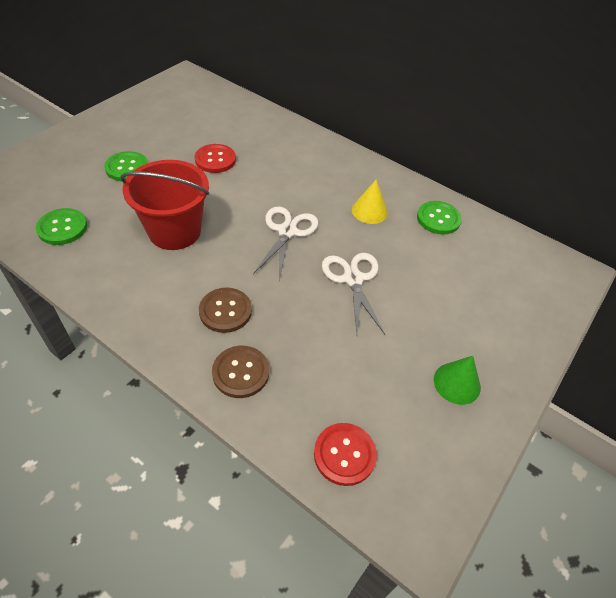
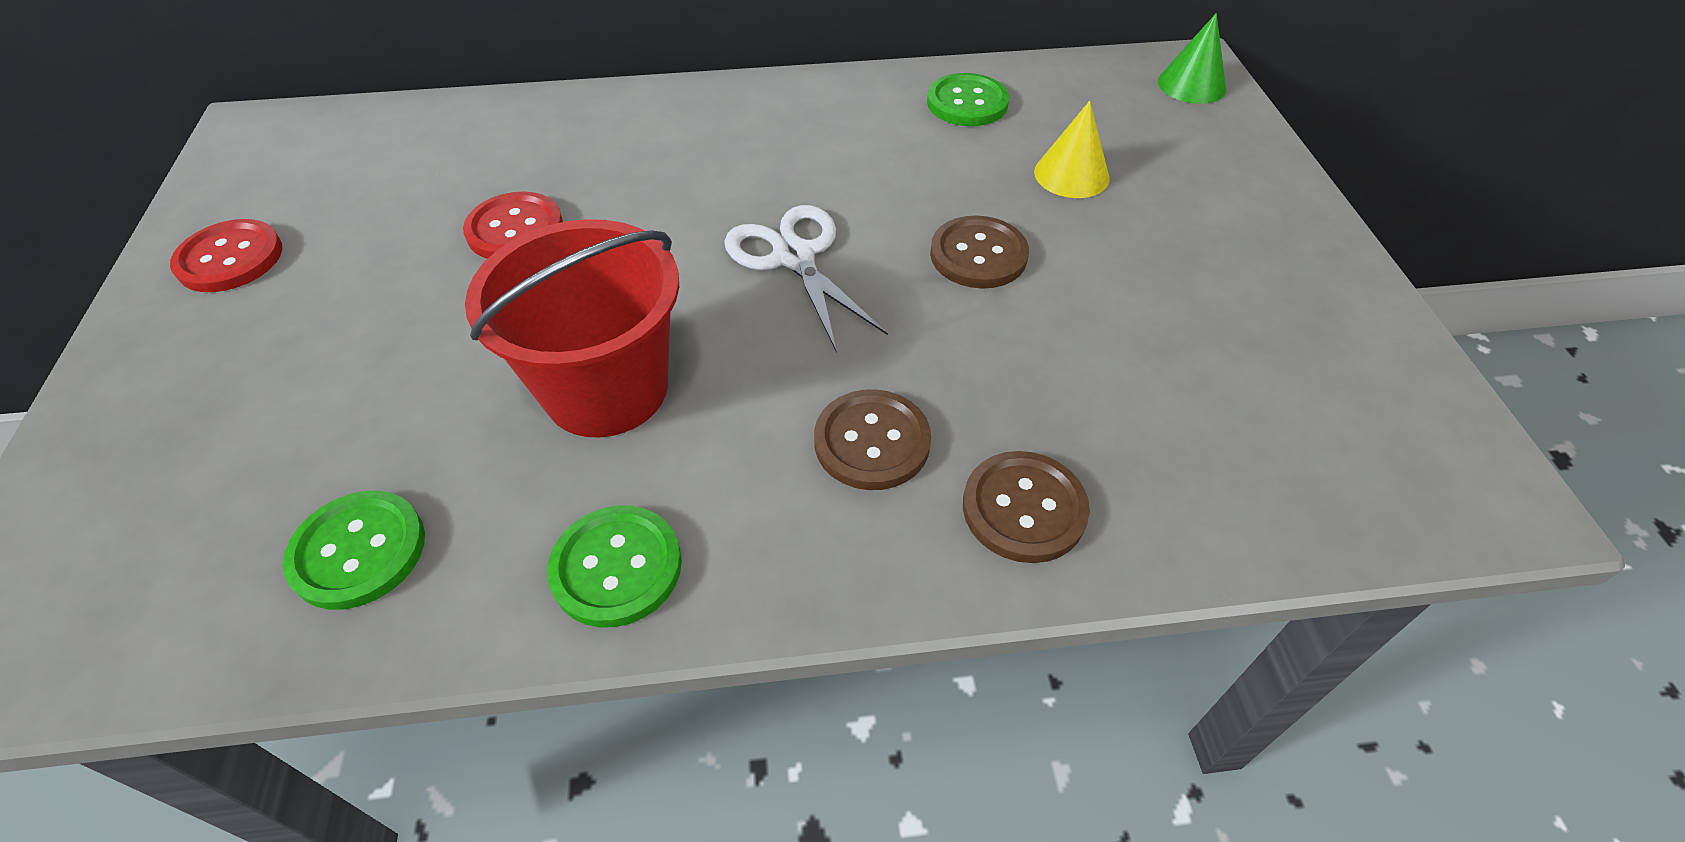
camera: 40 degrees left, 0 degrees up
(127, 168) = (350, 351): green button -> green button (616, 567)
(344, 454) = (1297, 488): red button -> red button (230, 258)
(353, 279) = (978, 255): white scissors -> brown button
(369, 211) = (868, 150): yellow cone -> yellow cone (1071, 175)
(457, 383) = (1271, 286): green cone -> green cone (1191, 85)

